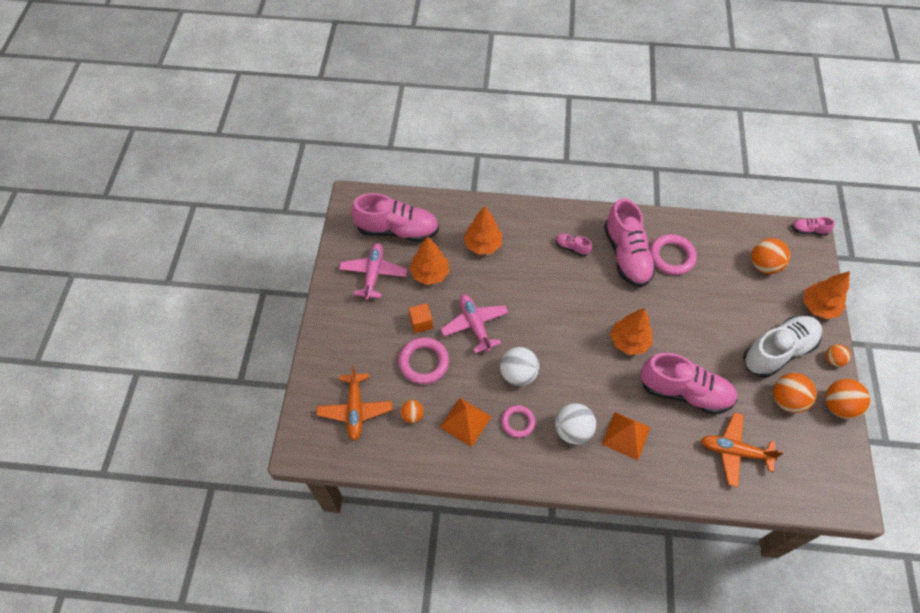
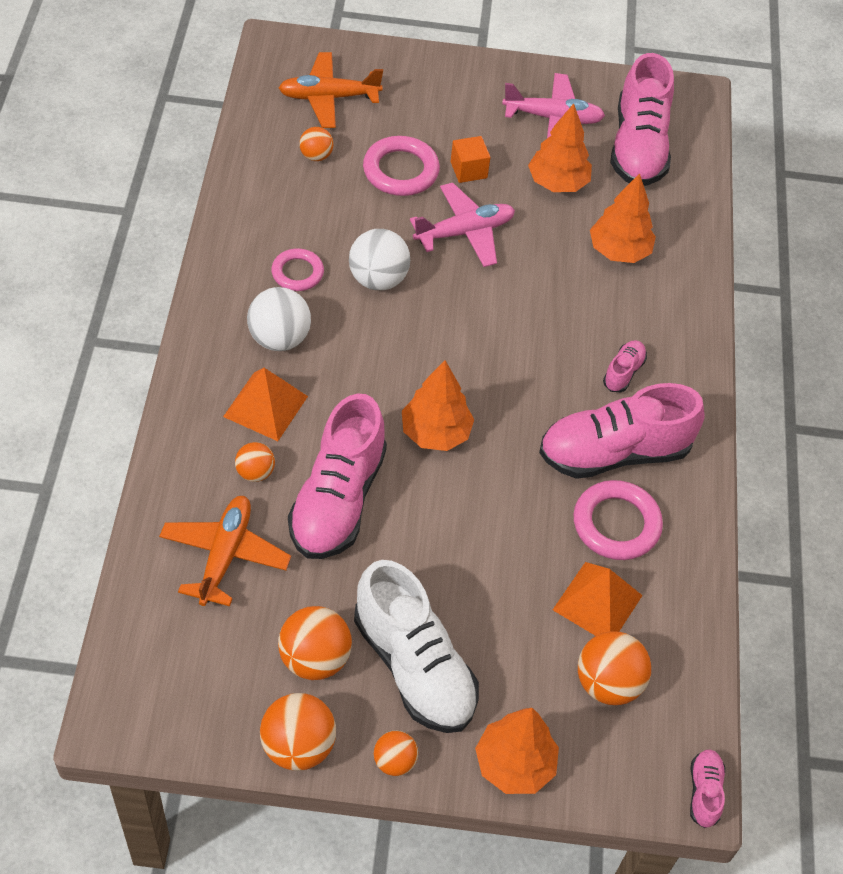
camera: 85 degrees right, 5 degrees down
(465, 421) = (302, 213): orange pyramid -> orange pyramid (597, 602)
(675, 438) = (255, 472): none -> orange ball

